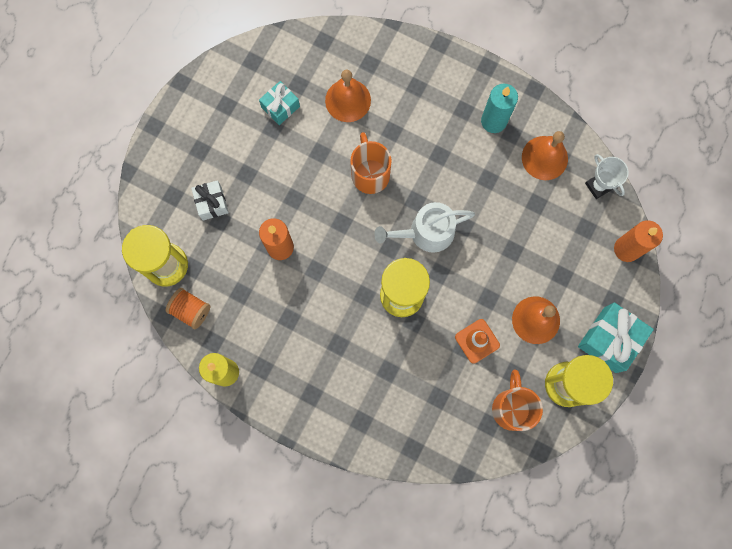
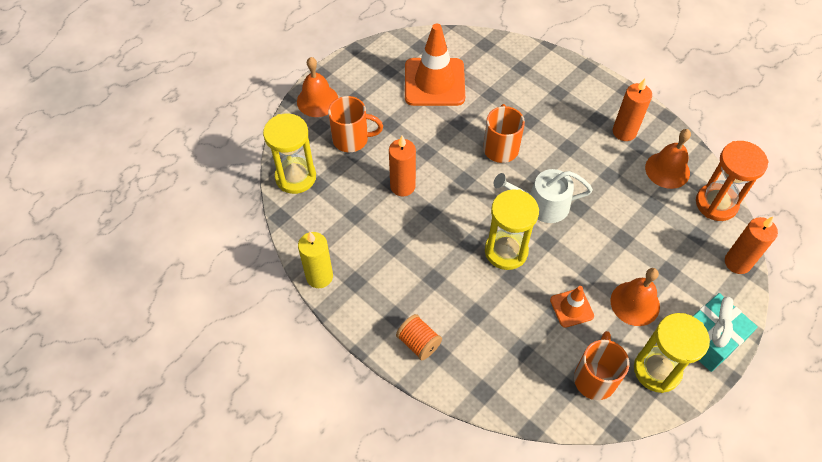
camera: 15 degrees right, 20 degrees down
(191, 310) = (305, 218): orange spool -> orange spool (418, 343)
(212, 203) = (352, 139): white gift -> orange mug
(280, 107) = (434, 82): turquoise gift -> orange traffic cone
(348, 100) = (495, 89): orange bell -> orange bell (317, 100)
(493, 121) = (624, 132): turquoise candle -> orange candle
(598, 186) = (716, 204): white trophy -> orange hourglass

